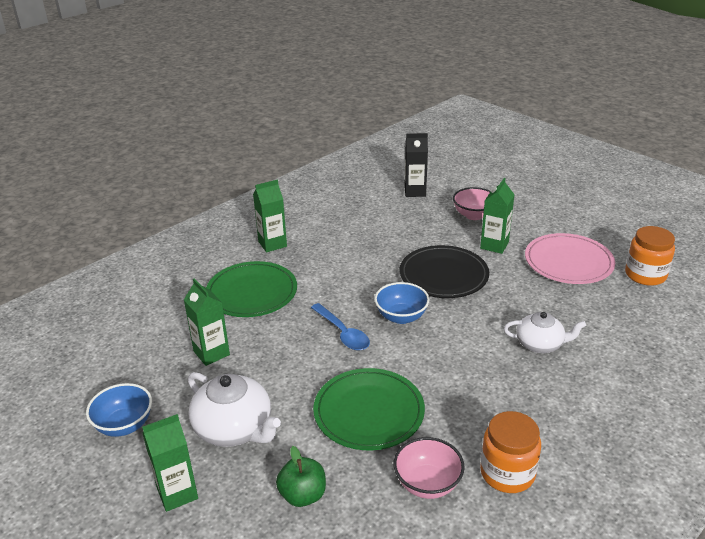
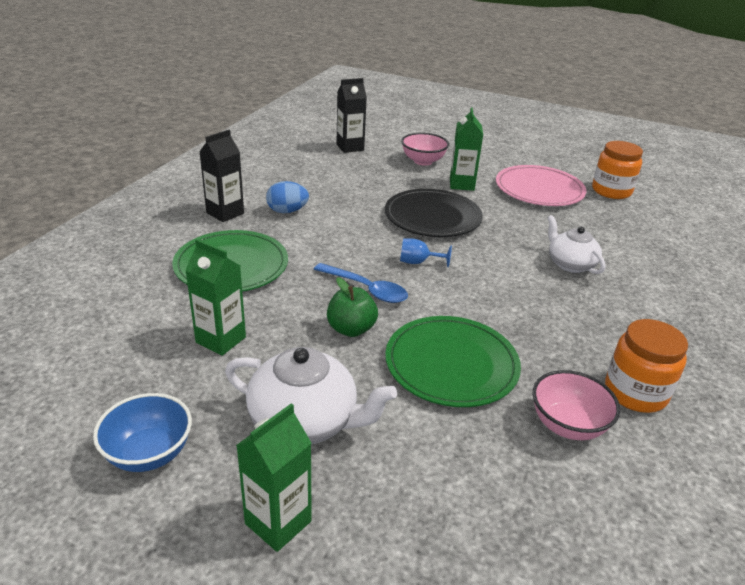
camera: 25 degrees left, 0 degrees up
(272, 244) = (225, 213): green carton -> black carton
(303, 495) = (441, 477): green apple -> green apple (351, 329)
(322, 250) = (287, 211): none -> blue egg
(401, 317) = (418, 262): blue bowl -> blue goblet
(540, 344) = (570, 264): white teapot -> white teapot turned 105 degrees counterclockwise

